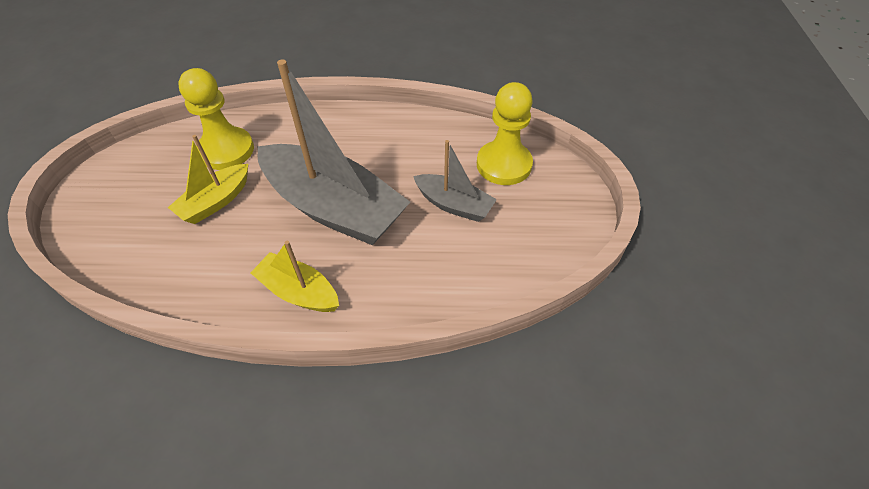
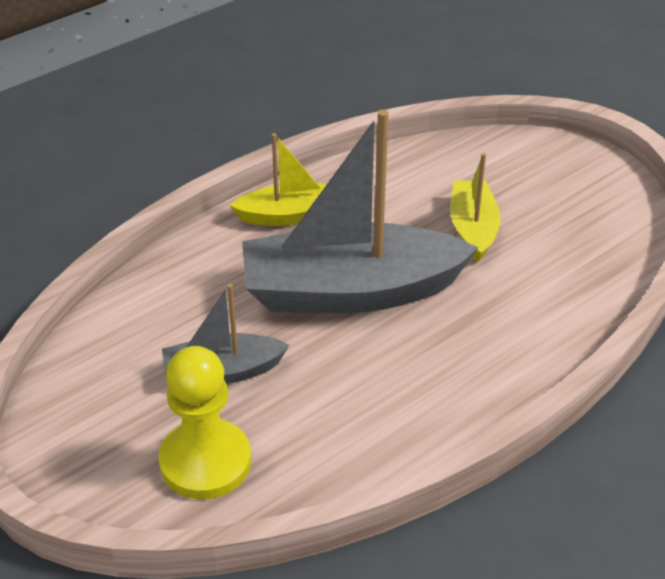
camera: 140 degrees right, 10 degrees down
(226, 150) = (549, 274): yellow pawn -> none

